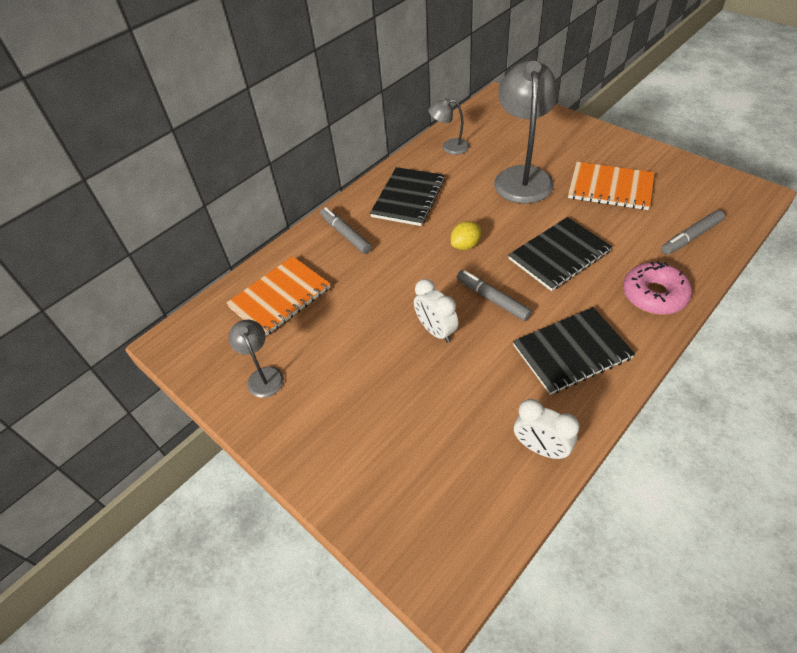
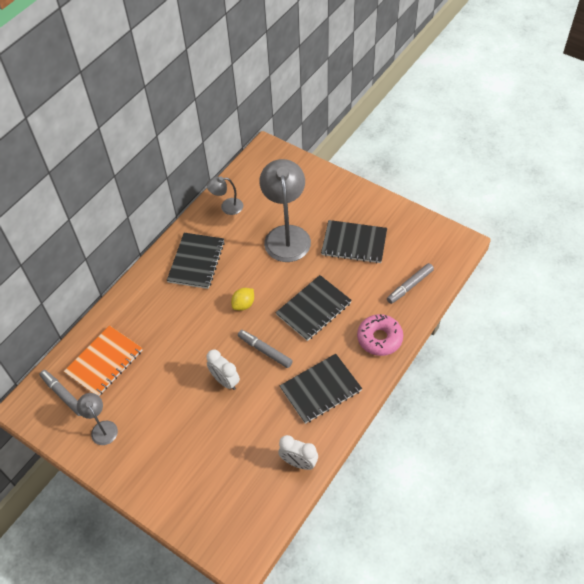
camera: 10 degrees left, 5 degrees up
(346, 234) = (149, 300): grey marker -> grey marker (63, 395)
(610, 188) = (354, 243): orange notebook -> black notebook

